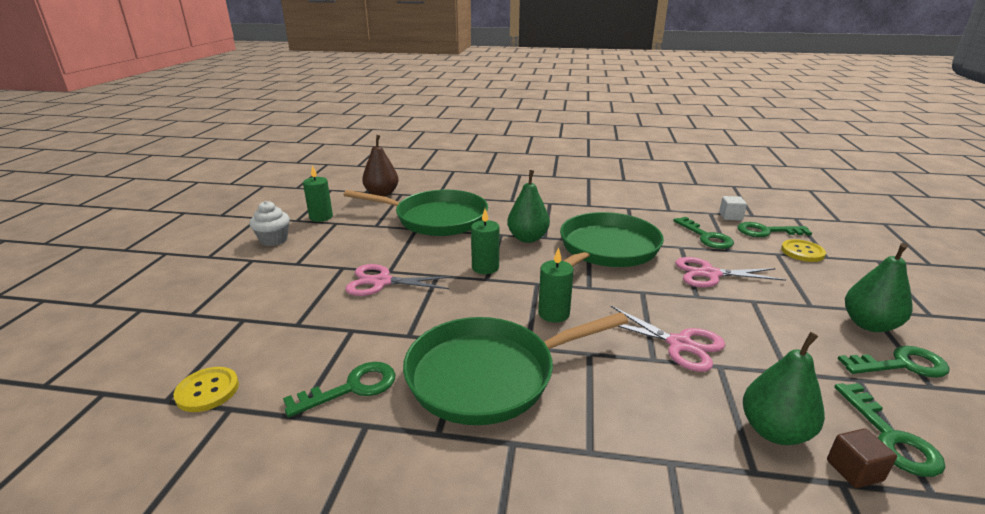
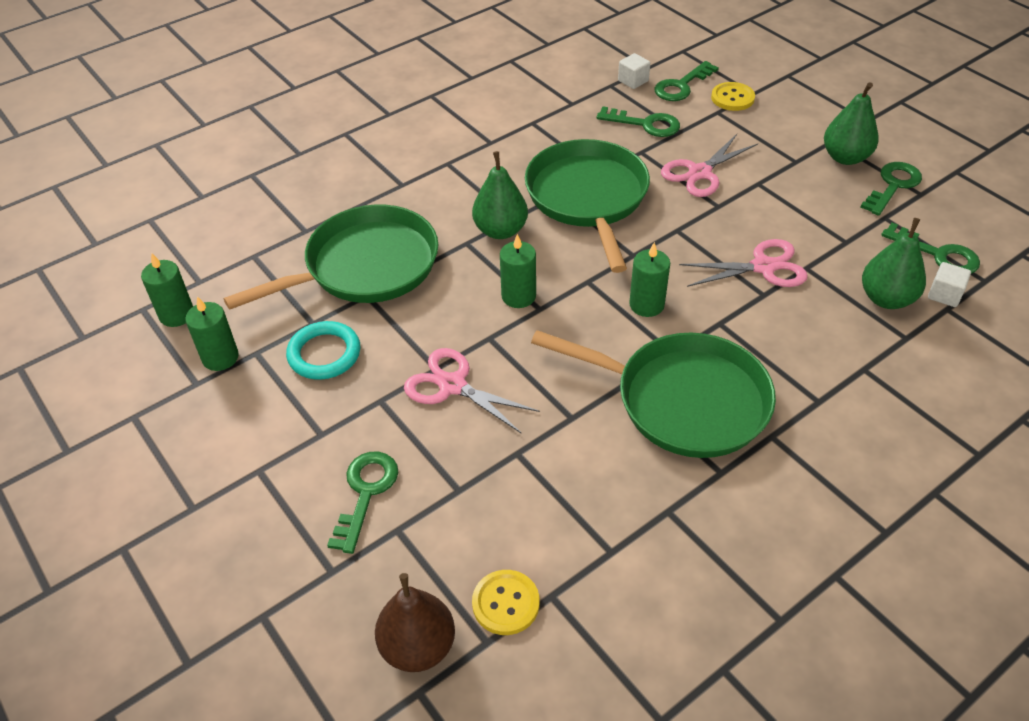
camera: 45 degrees left, 20 degrees up
(274, 240) = (228, 428): white cupcake -> none
(337, 197) = (177, 315): none -> green candle
(352, 388) = (610, 496): green key -> green key (365, 493)
(357, 238) = (324, 354): none -> turquoise ring
(381, 282) = (452, 385): pink scissors -> pink scissors turned 75 degrees clockwise
(382, 194) = (229, 271): brown pear -> brown pear (418, 646)
(488, 375) = (684, 400): green pan -> green pan turned 90 degrees counterclockwise
(854, 470) = (944, 295): brown cube -> white cube

